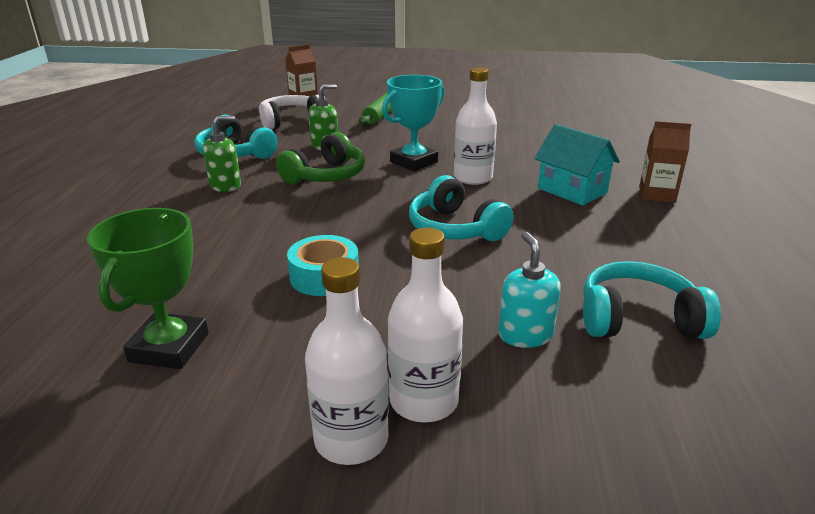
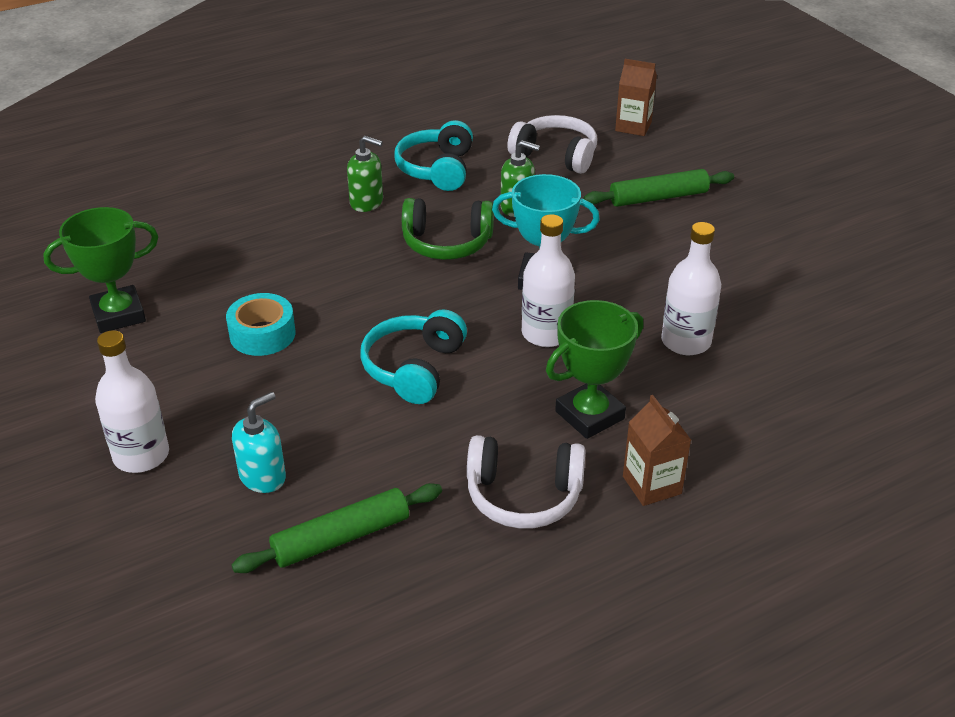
camera: 55 degrees right, 10 degrees up
(351, 439) = (82, 440): white bottle -> white bottle (686, 341)
(572, 191) = (589, 415): turquoise house -> green trophy
(638, 234) = (523, 495): none -> white headphones
(638, 319) = (341, 538): turquoise headphones -> green rolling pin

